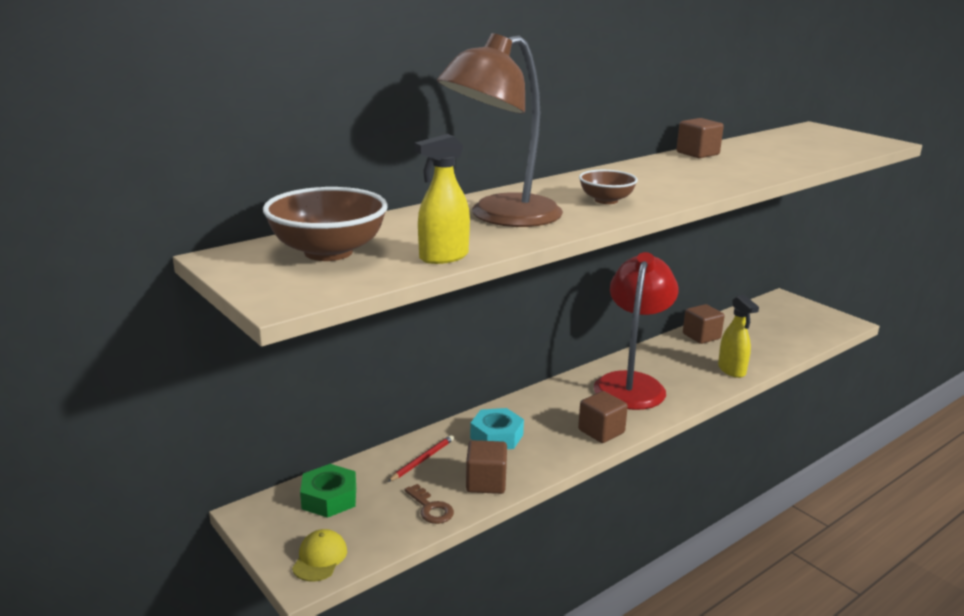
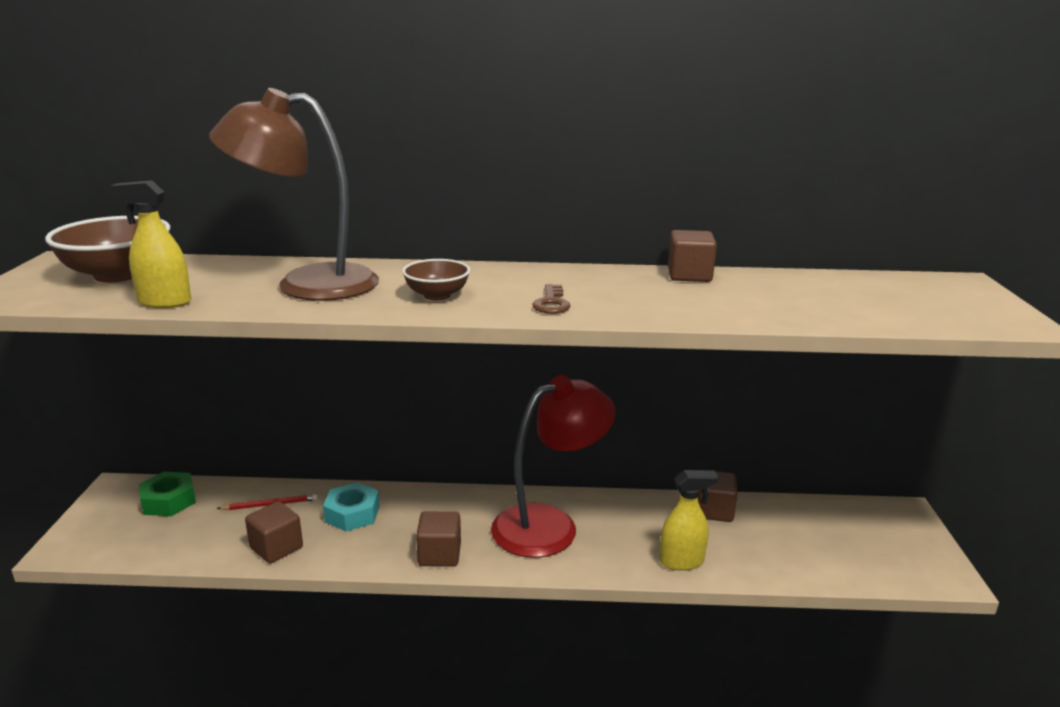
camera: 40 degrees right, 0 degrees up
(320, 558) = (89, 541): yellow cap -> none
(431, 508) = (207, 546): brown key -> brown key (551, 303)
(731, 370) = (682, 561): yellow spray bottle -> yellow spray bottle turned 120 degrees counterclockwise

